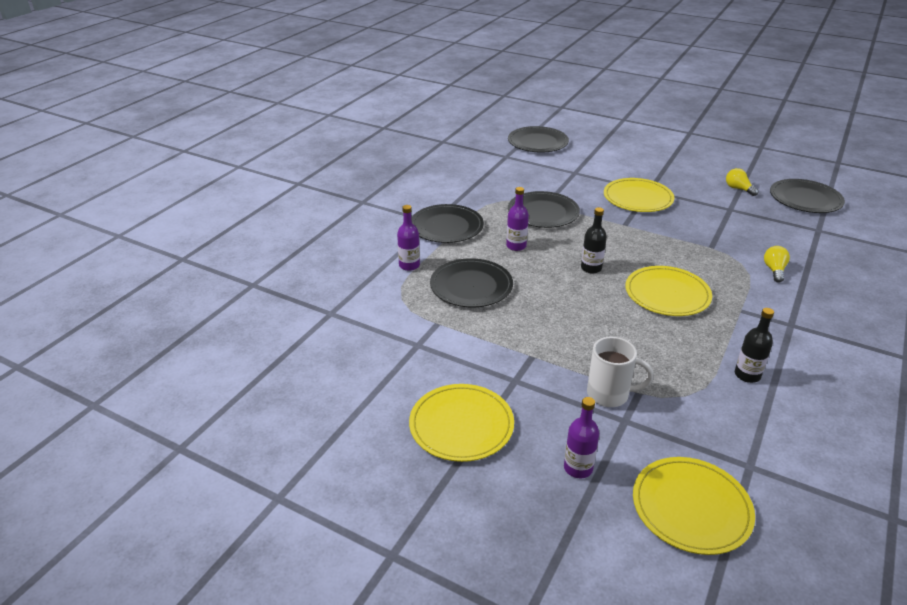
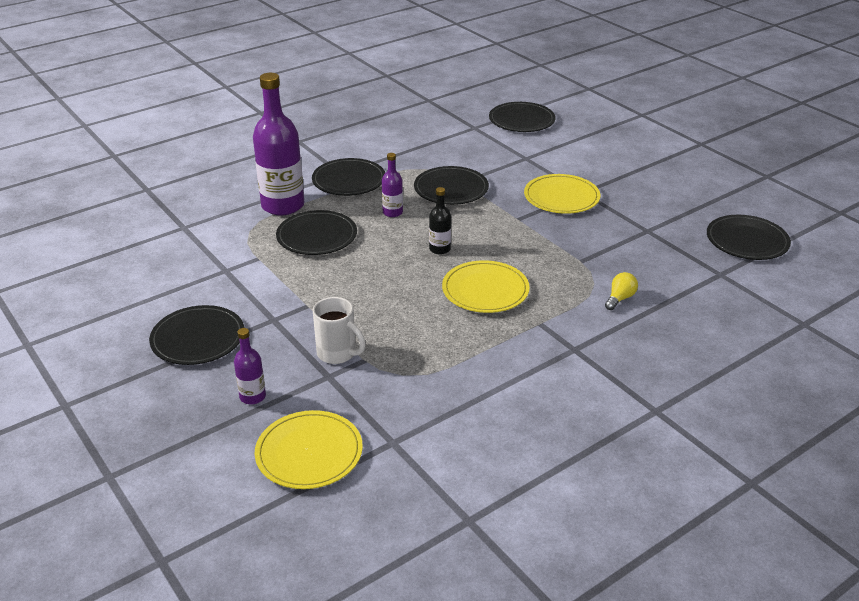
camera: 25 degrees right, 0 degrees up
(409, 265) = (283, 205): purple bottle -> purple bottle, size x2.14
(461, 425) = (198, 338): yellow plate -> black plate
(738, 189) = (682, 213): yellow light bulb -> none
(747, 375) = (477, 376): black bottle -> none

